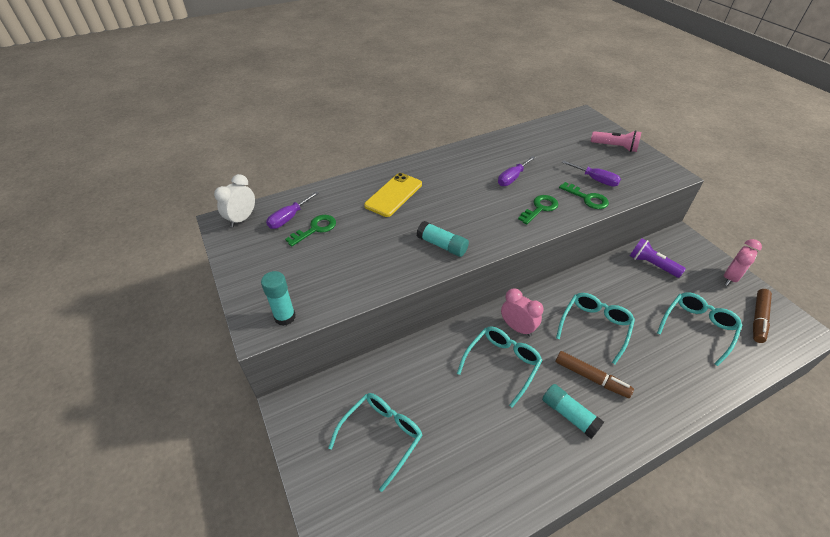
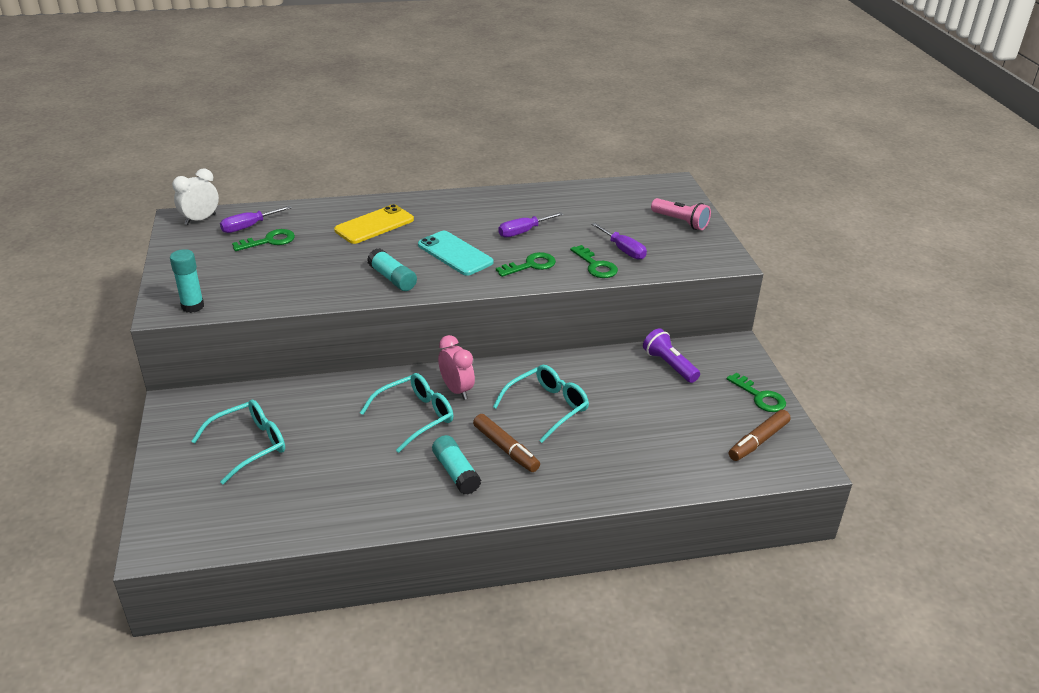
camera: 15 degrees right, 10 degrees down
(475, 209) = (455, 254): none -> turquoise phone
(697, 328) = (672, 433): turquoise glasses -> none
(730, 278) = (760, 397): pink clock -> green key

